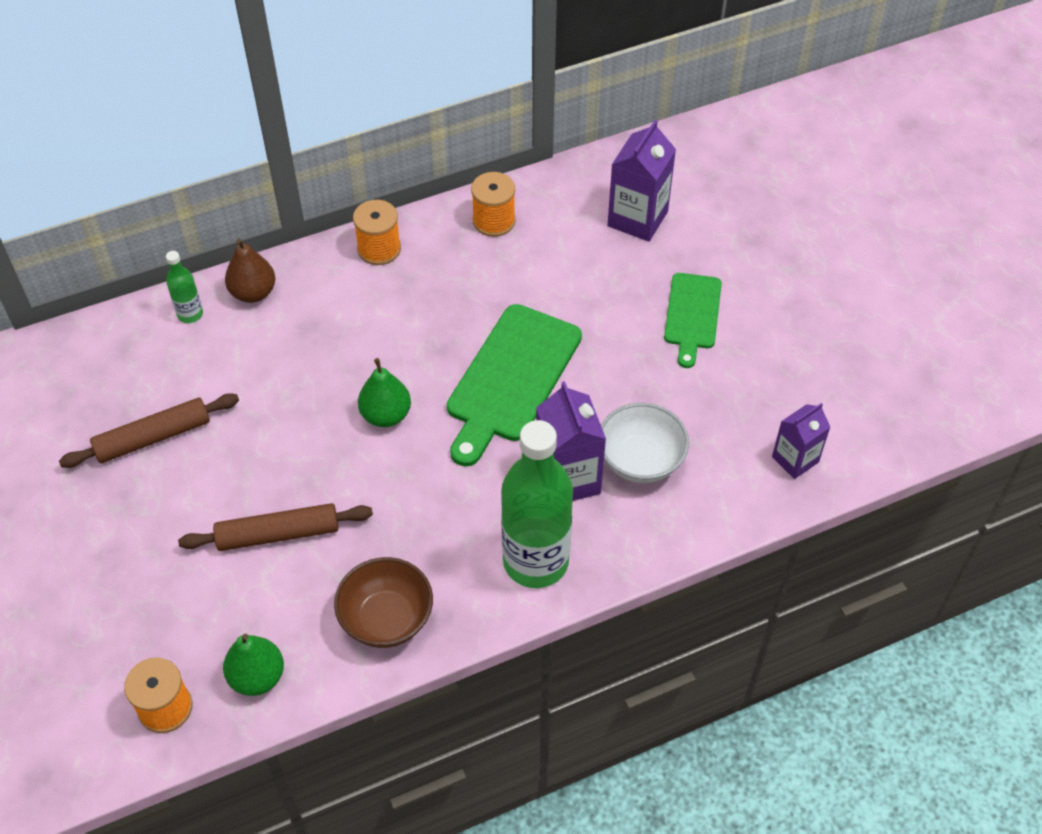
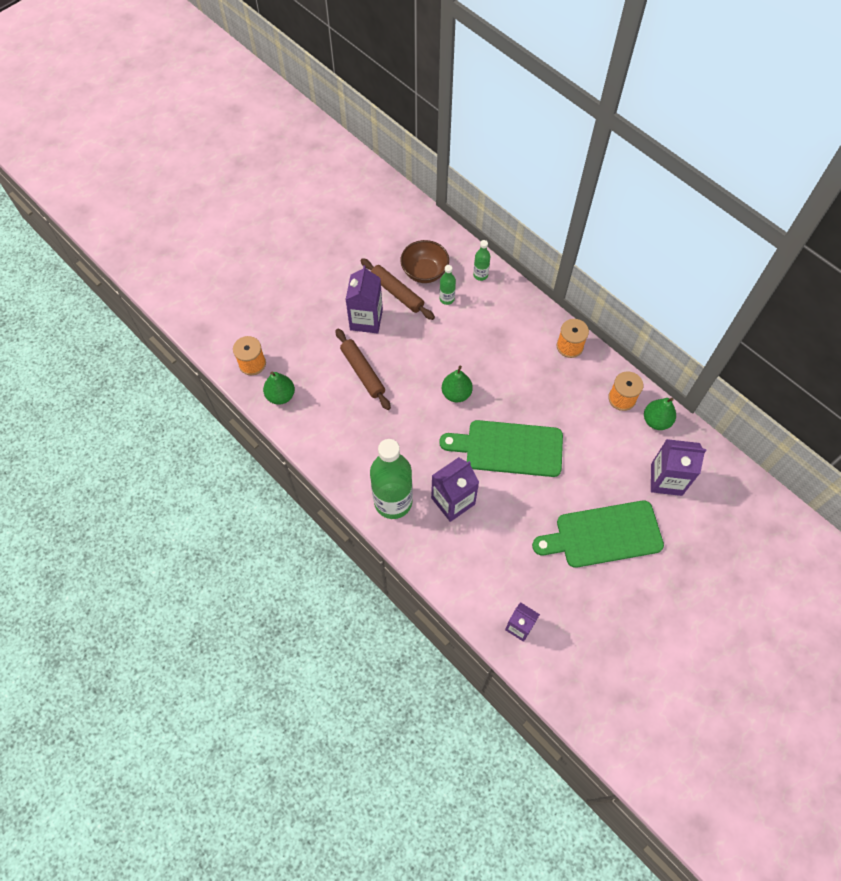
camera: 70 degrees right, 10 degrees up
(179, 498) = (366, 320): none -> purple carton
(207, 372) = (447, 299): none -> green bottle
(253, 293) = (508, 298): brown pear -> none
(386, 619) = (332, 441): brown bowl -> brown bowl (424, 272)
(546, 197) = (656, 421): none -> green pear
(640, 461) = (481, 537): white bowl -> none
(692, 315) = (603, 535): green cutting board -> green cutting board, size x1.65

